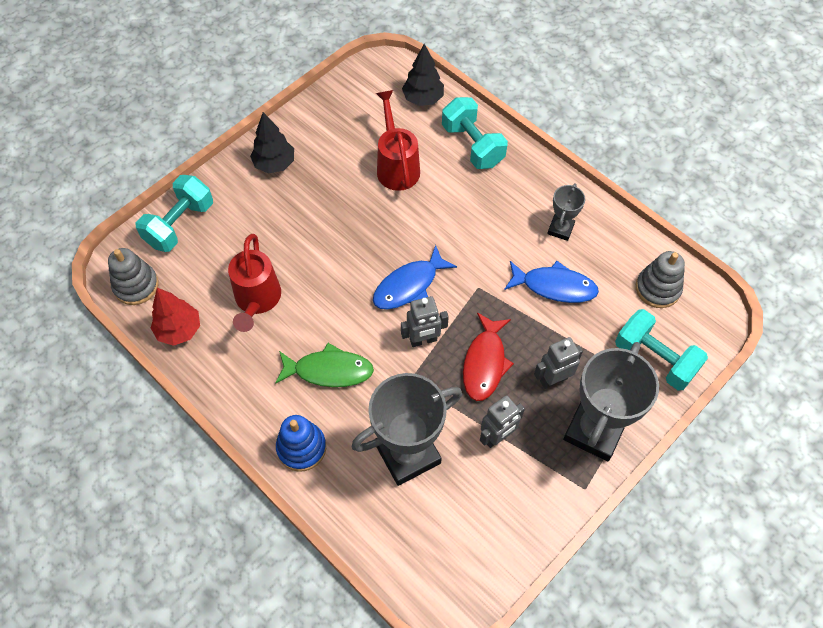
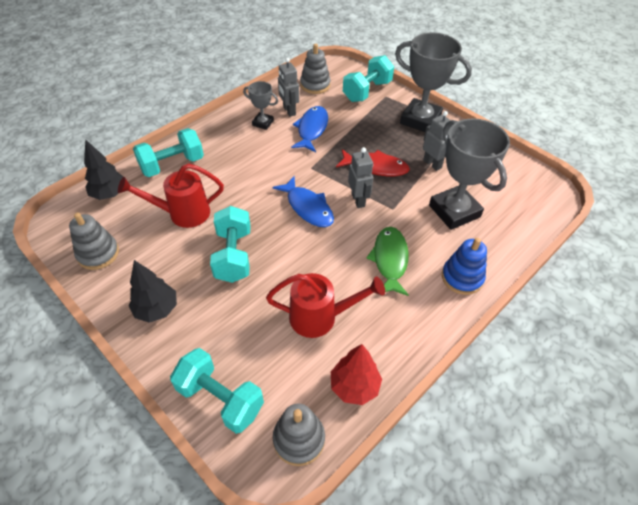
camera: 90 degrees left, 10 degrees down
(338, 218) = (233, 255): none -> turquoise dumbbell
(342, 106) = (98, 253): none -> grey stacking toy
(553, 379) = (385, 135): grey robot -> grey robot (289, 111)

